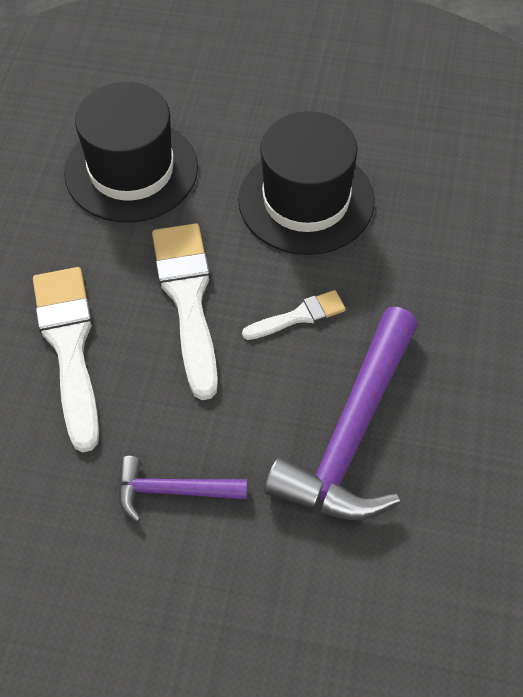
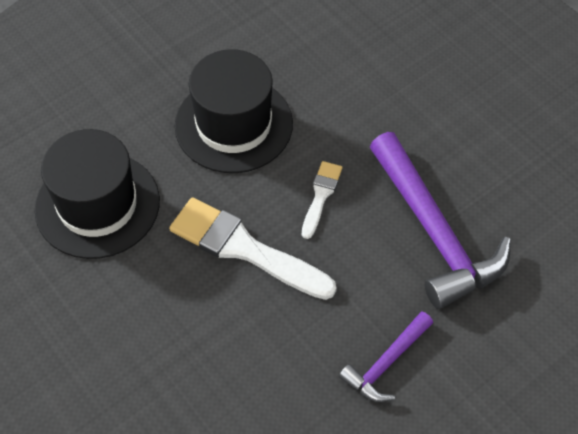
camera: 50 degrees left, 0 degrees up
(69, 346) = (212, 348): white brush -> none

